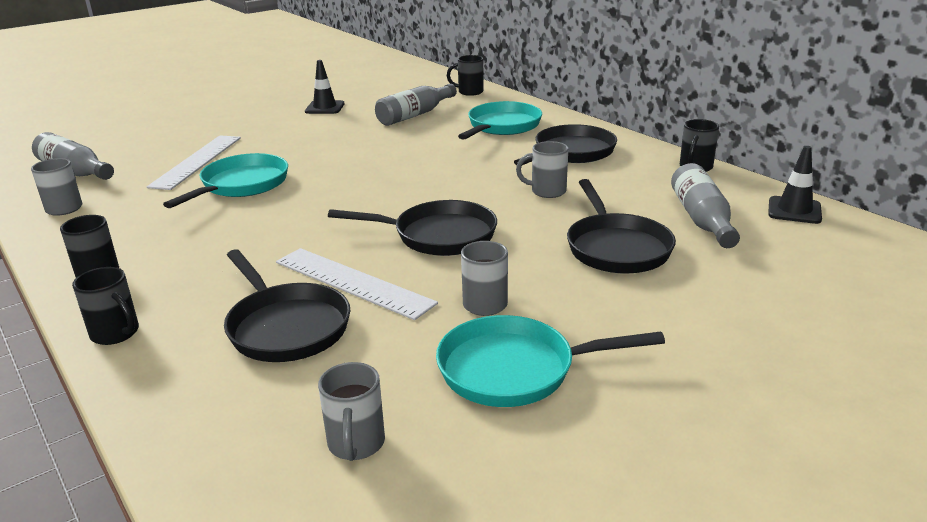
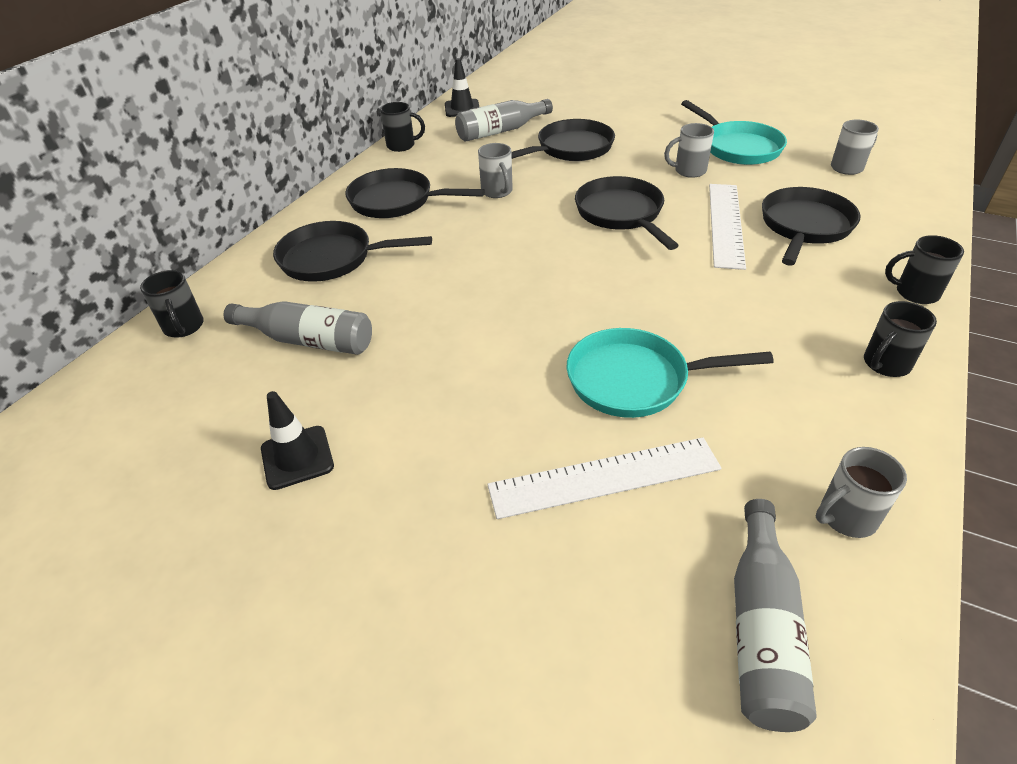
camera: 115 degrees left, 15 degrees up
(116, 334) = (915, 293): black mug -> black mug turned 90 degrees counterclockwise
(502, 126) = (332, 258): turquoise pan -> black pan

